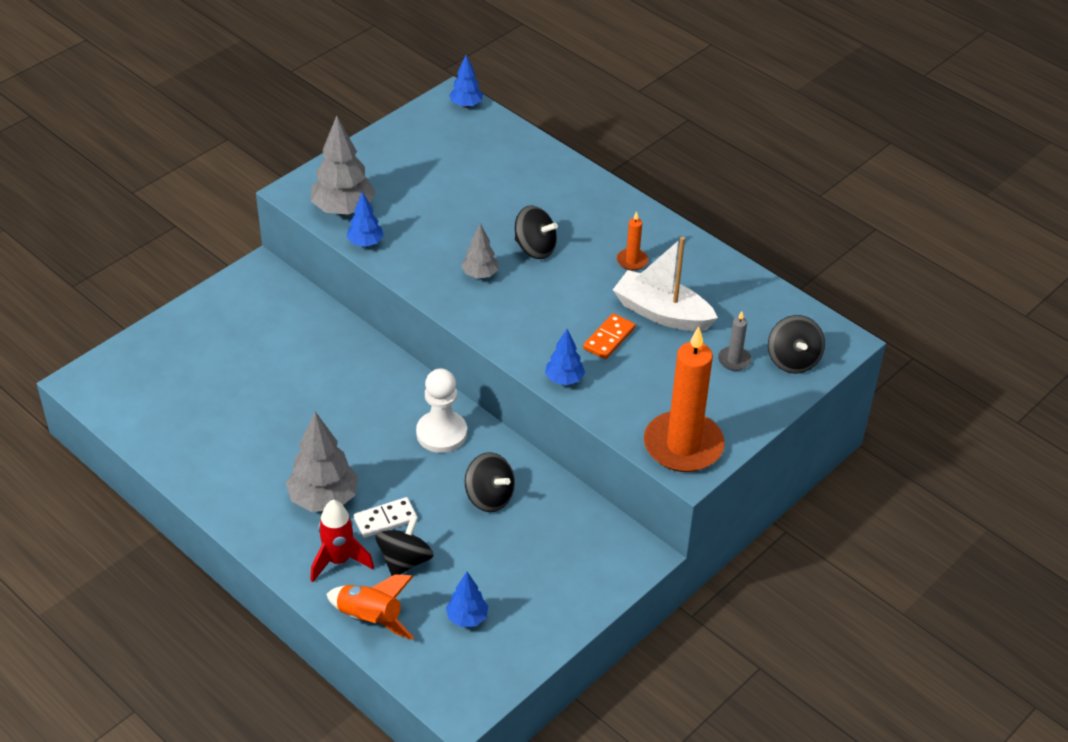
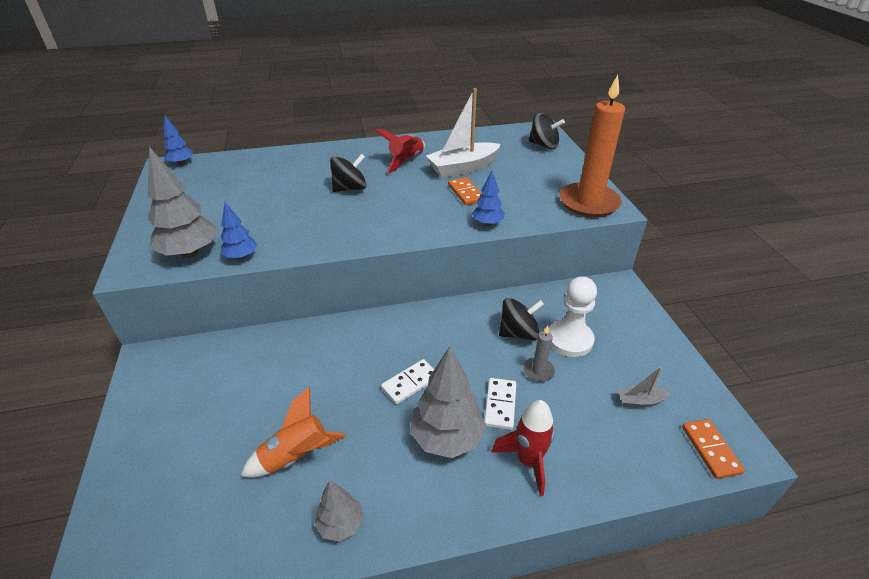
camera: 55 degrees left, 5 degrees down
(363, 448) = (410, 383): none -> white domino
(370, 619) = (612, 469): orange rocket -> orange rocket (296, 456)
(405, 560) = (555, 413): black spinning top -> none
(441, 433) = (434, 330): white pawn -> white pawn (569, 339)
(444, 683) = (710, 449): none -> orange domino
(467, 618) = (639, 401): blue tree -> grey boat
(480, 274) = (345, 218): grey tree -> grey tree (340, 524)
(632, 261) = (406, 161): orange candle -> red rocket
(734, 360) = (527, 161): grey candle -> grey candle (538, 371)

